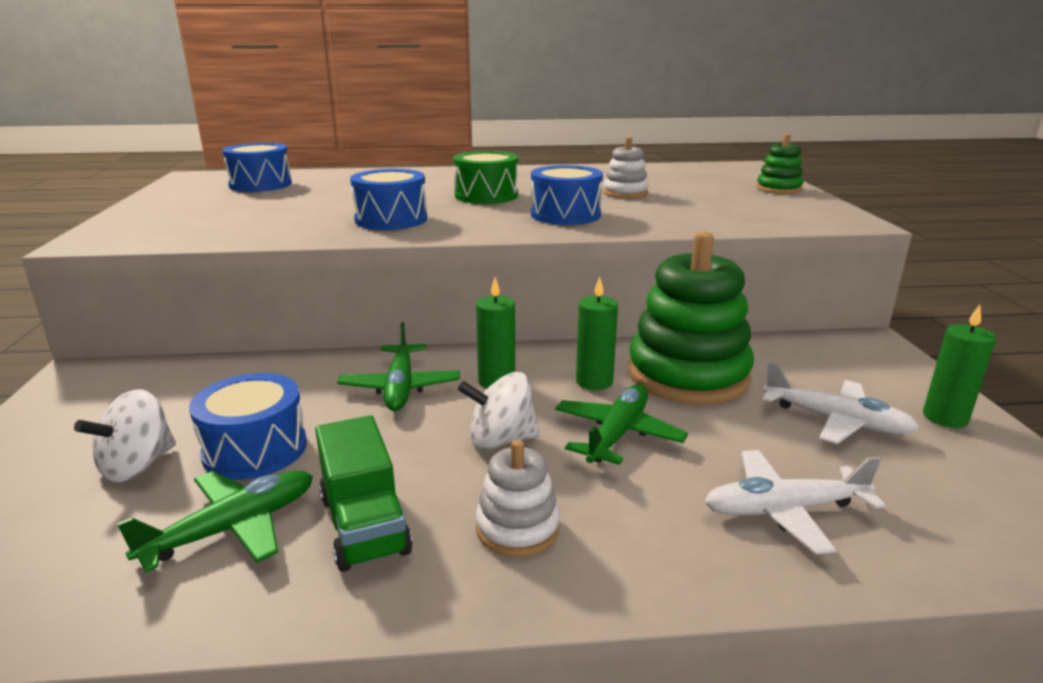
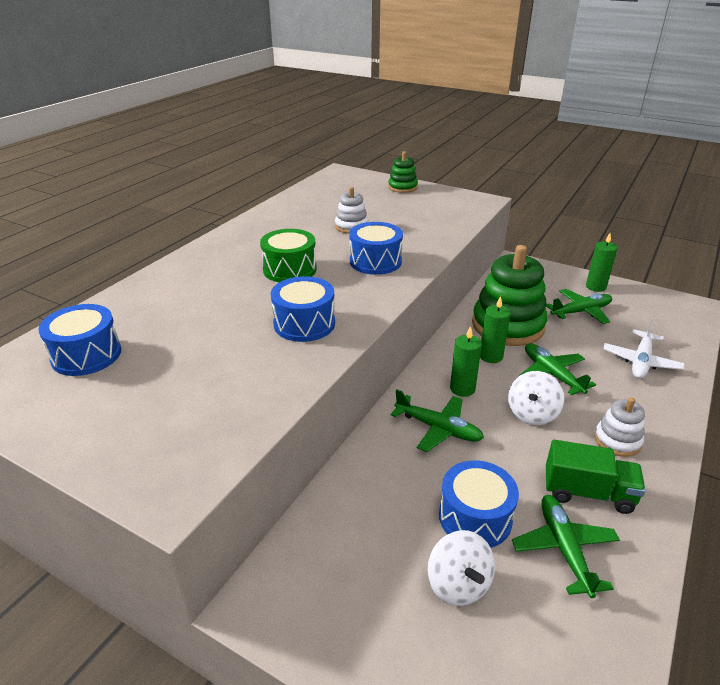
camera: 55 degrees left, 10 degrees up
(835, 421) = (580, 312): white plane -> green plane

